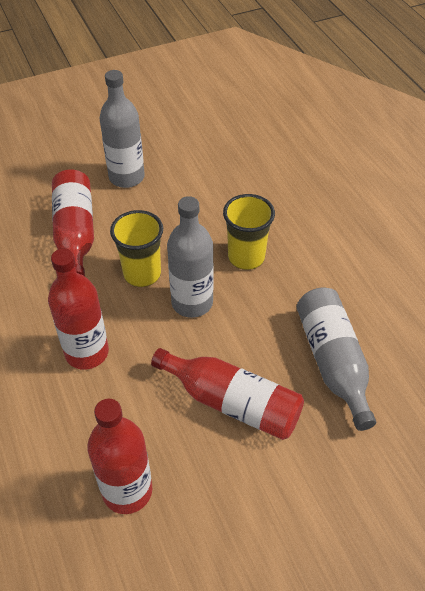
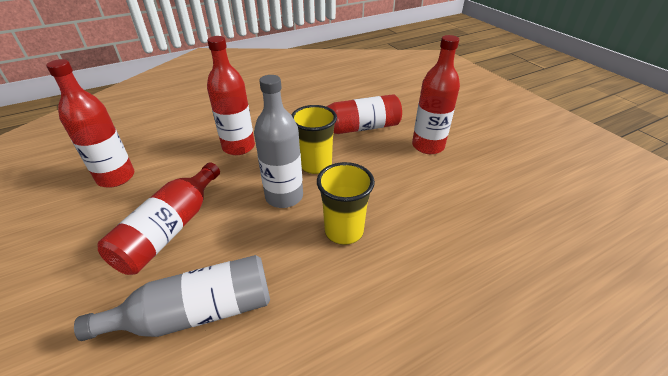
camera: 85 degrees right, 10 degrees down
(126, 177) = (428, 146): grey bottle -> red bottle

